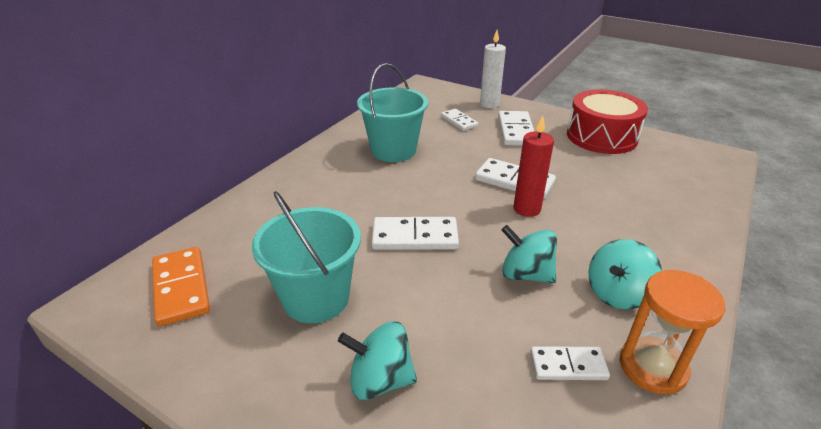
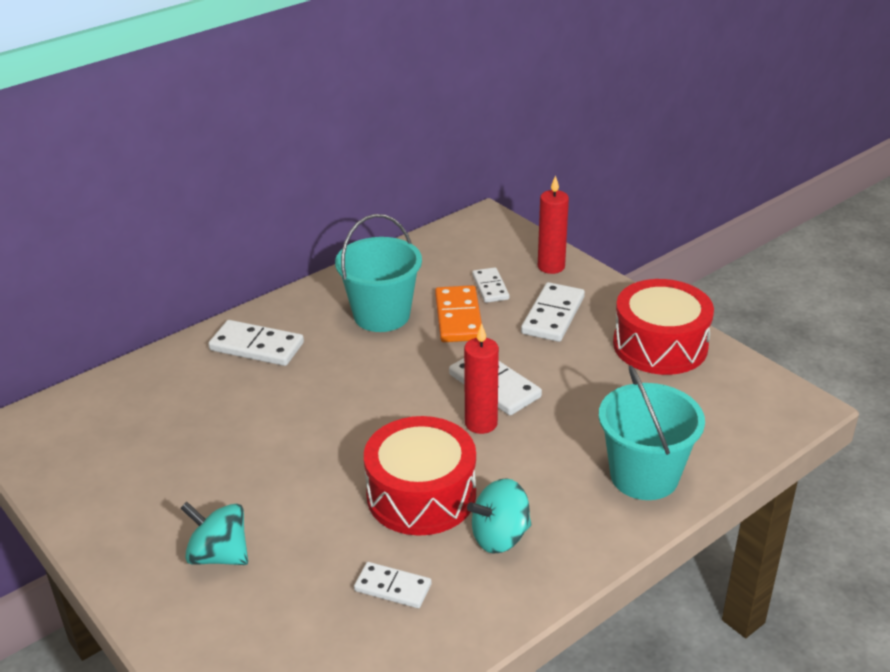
camera: 20 degrees right, 0 degrees up
(181, 288) = (90, 431): orange domino -> orange domino (458, 317)
(316, 298) = (203, 469): turquoise bucket -> turquoise bucket (644, 476)
(415, 237) = (335, 429): white domino -> white domino (256, 347)
(489, 104) = (551, 266): white candle -> red candle
(526, 274) = (421, 495): turquoise spinning top -> red drum
(652, 367) = (471, 610): orange hourglass -> none

